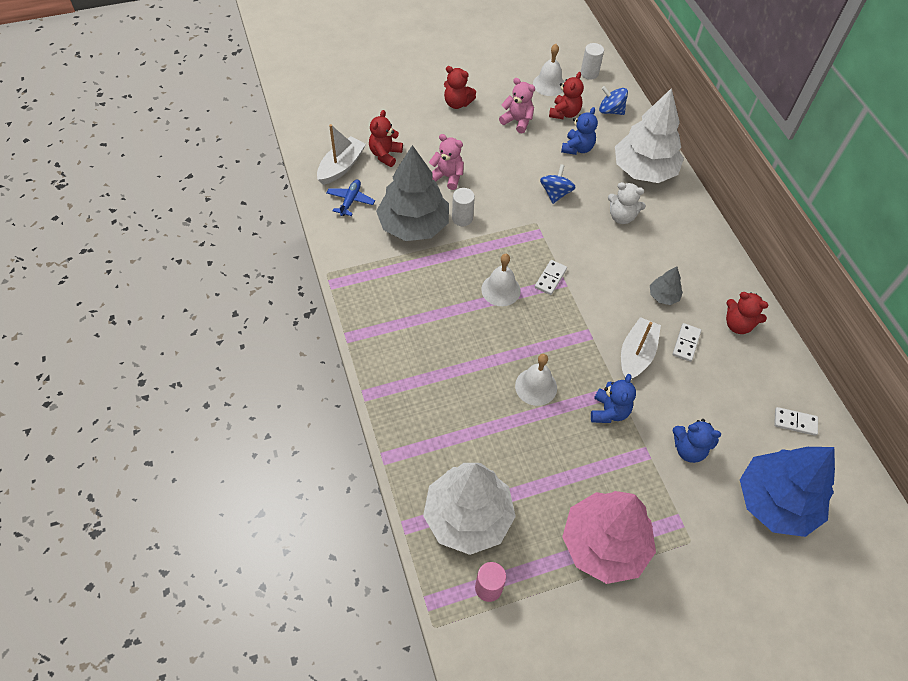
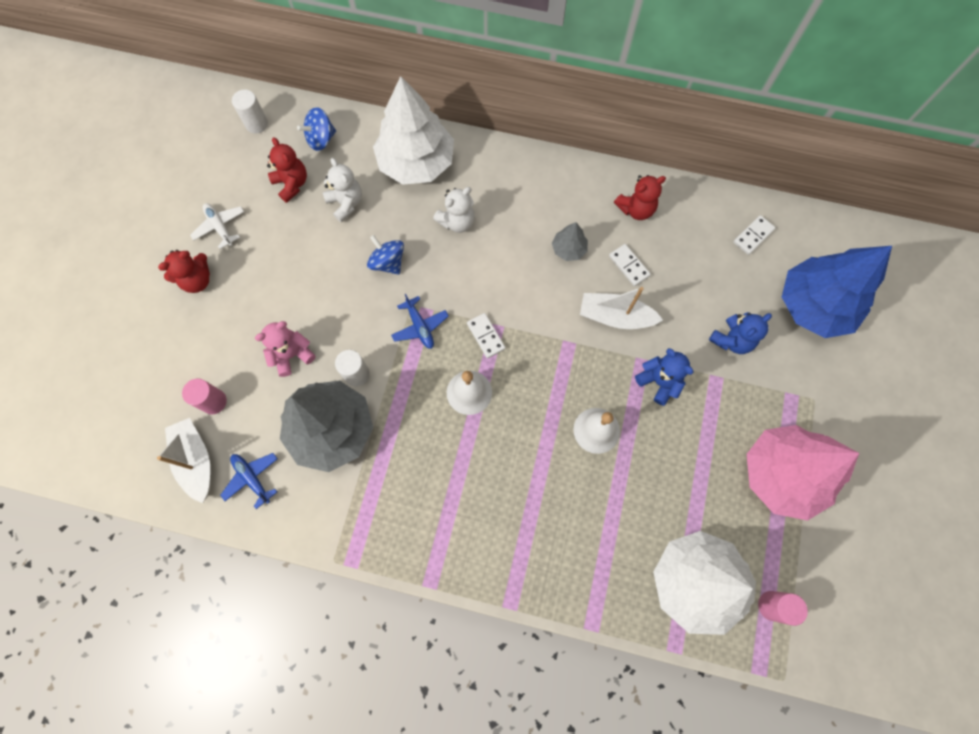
camera: 55 degrees left, 15 degrees up
(385, 154) = (214, 401): red teddy bear -> pink cylinder
(502, 94) = (220, 227): none -> white plane
(517, 121) = (268, 236): pink teddy bear -> none
(525, 236) = (420, 326): none -> blue plane
(549, 84) = (242, 172): white bell -> none
(577, 148) = (346, 203): blue teddy bear -> white teddy bear
(636, 354) = (615, 317): white boat -> white boat turned 45 degrees counterclockwise

